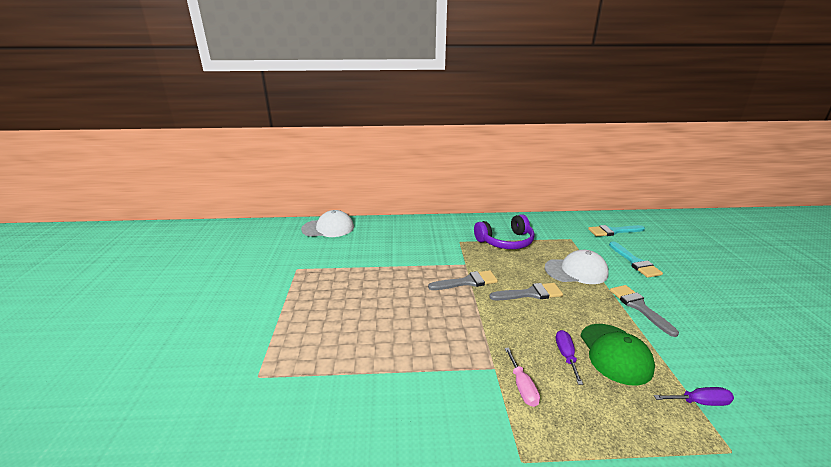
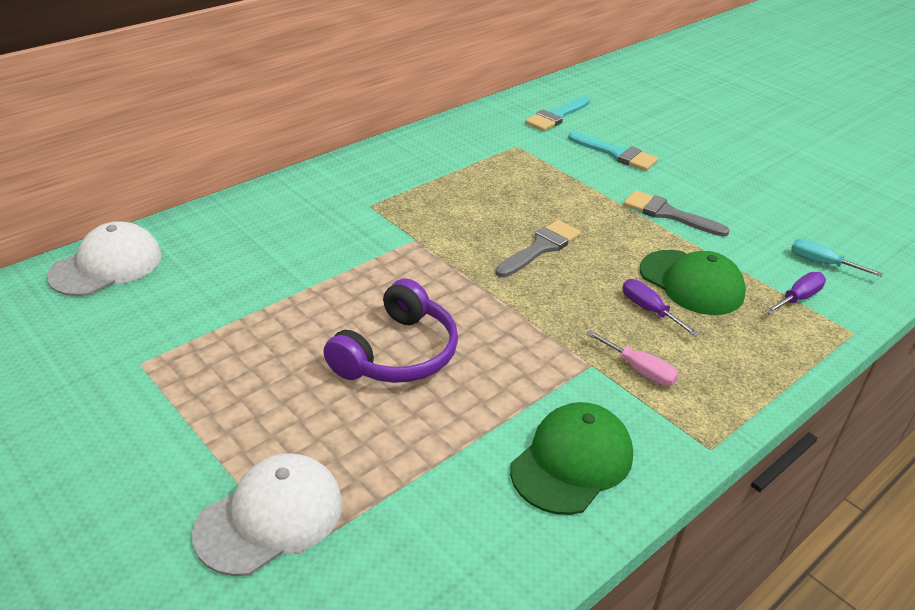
camera: 40 degrees left, 10 degrees up
(425, 414) = (572, 461): none -> green cap
(467, 282) = (446, 265): grey brush -> none
(505, 241) = (436, 181): purple headphones -> purple headphones (397, 353)
(576, 271) = (564, 192): white cap -> white cap (270, 517)
(748, 388) = (821, 263): none -> turquoise screwdriver

